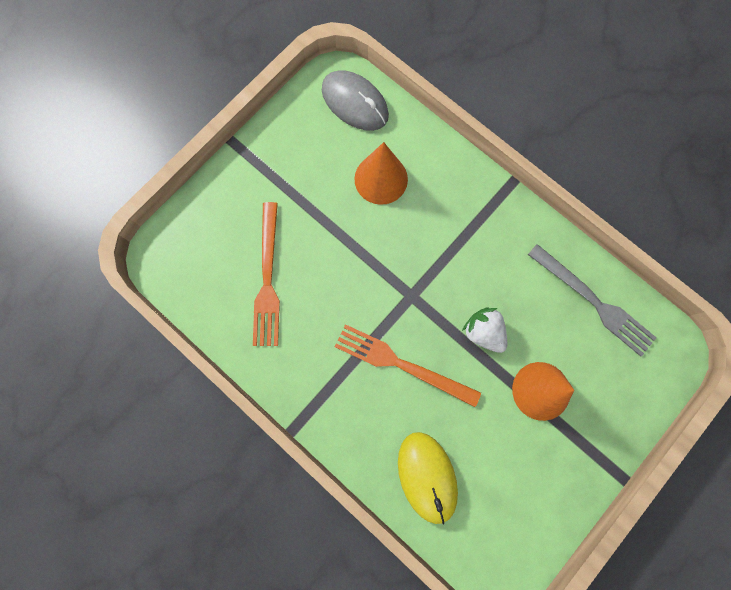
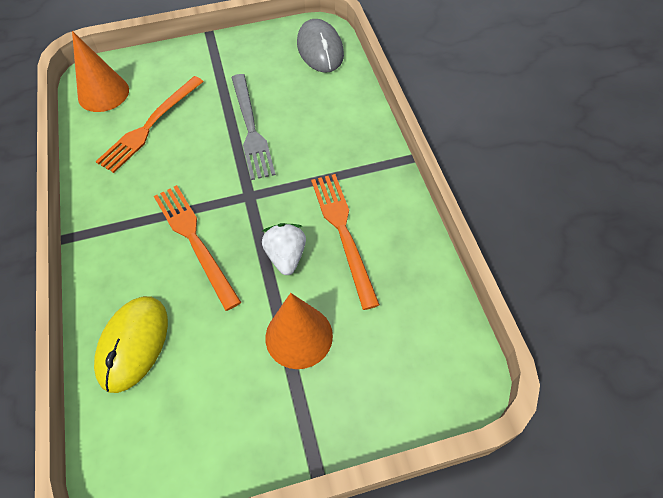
camera: 35 degrees right, 20 degrees down
(381, 179) = (296, 104): orange cone -> orange cone (103, 93)
(512, 284) = (344, 233): none -> orange fork
(592, 301) = (411, 289): grey fork -> grey fork (250, 128)

